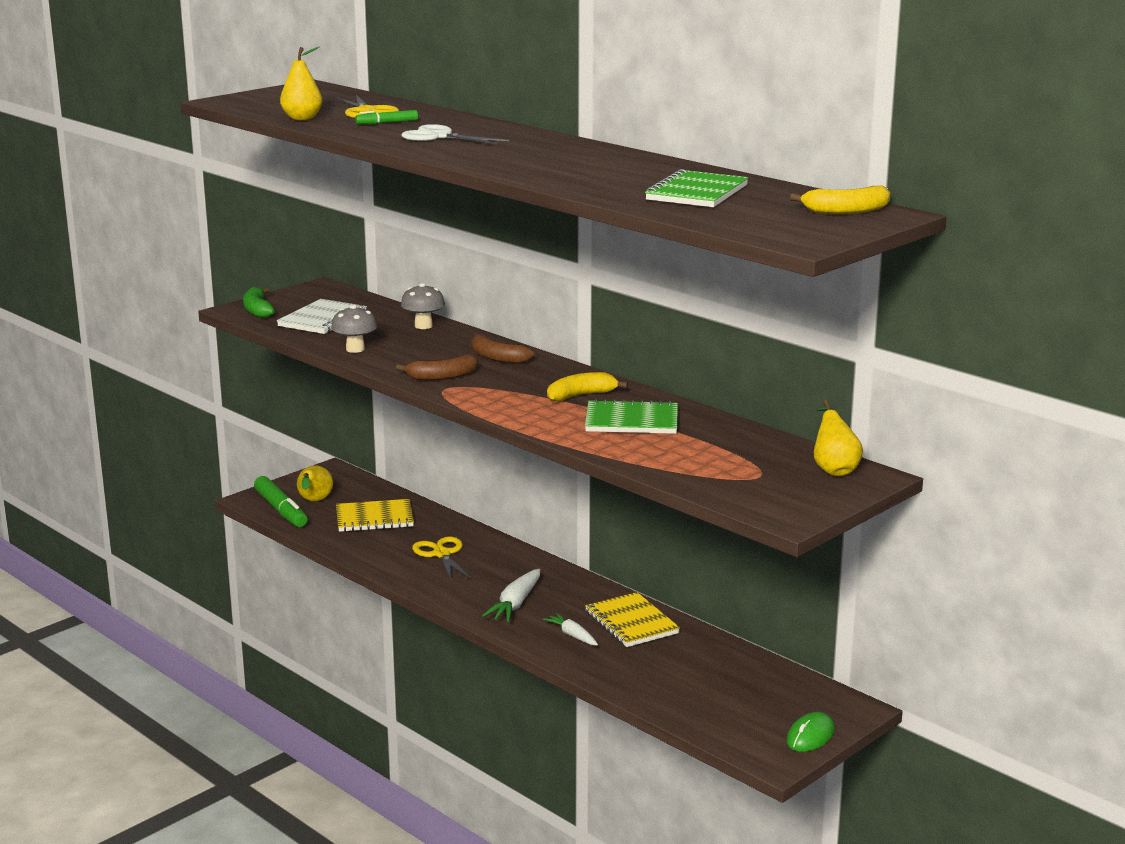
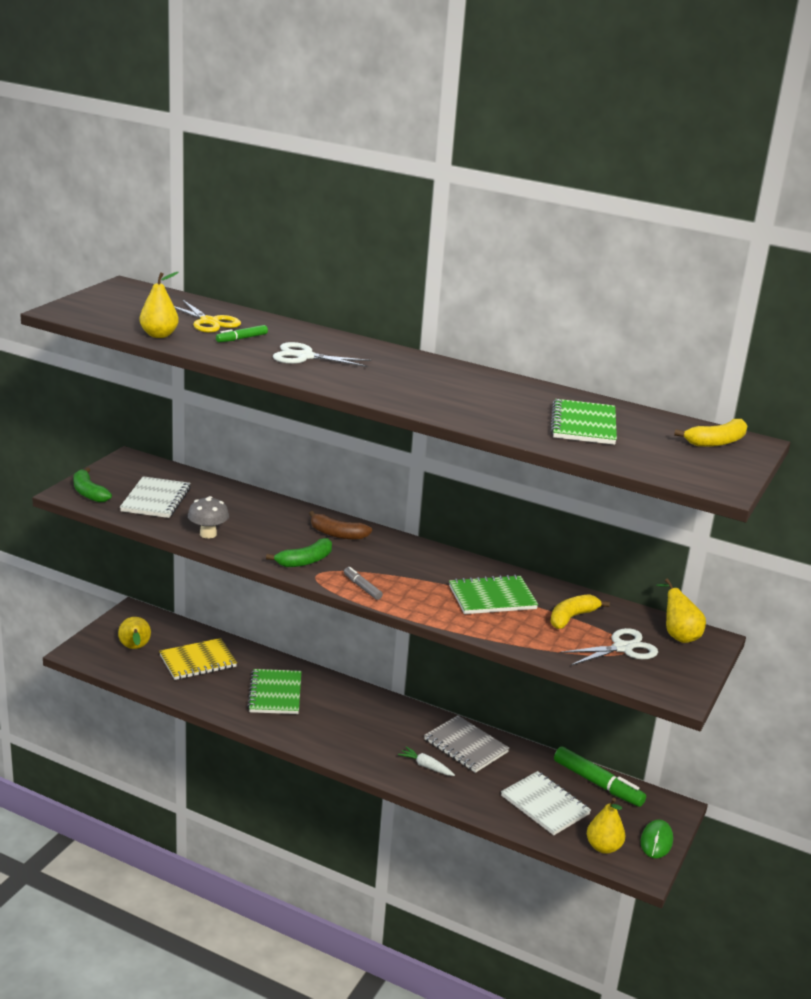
camera: 20 degrees left, 5 degrees up
(281, 510) = (110, 661): green marker -> green marker (598, 783)
(423, 326) = (250, 500): grey mushroom -> none
(441, 554) = (275, 694): yellow scissors -> green notebook
(442, 377) = (305, 561): brown banana -> green banana
(488, 402) = (362, 587): none -> grey marker
(515, 604) = (364, 739): white carrot -> none
(580, 395) = (433, 572): yellow banana -> yellow banana (572, 617)
(631, 622) = (465, 746): yellow notebook -> grey notebook
(692, 686) = (545, 805): none -> white notebook
(739, 733) = (603, 847): none -> yellow pear
(752, 474) = (622, 648): none -> white scissors

